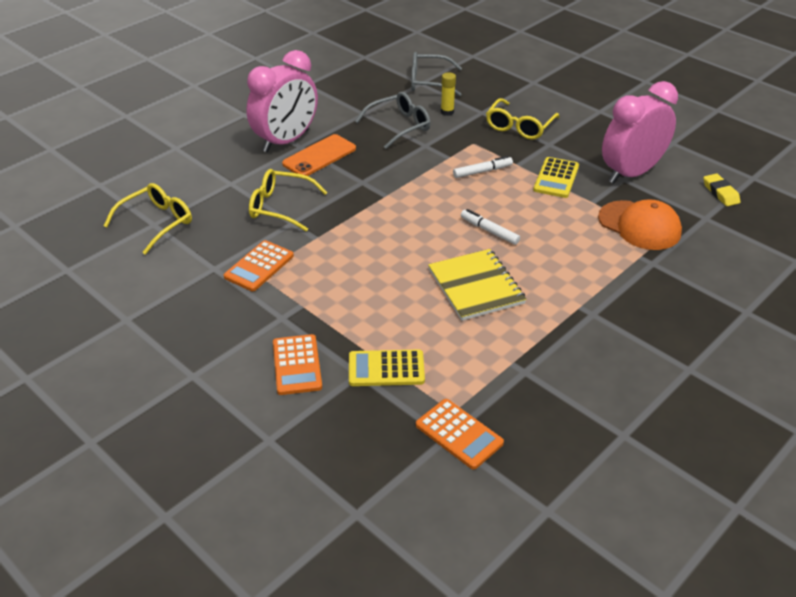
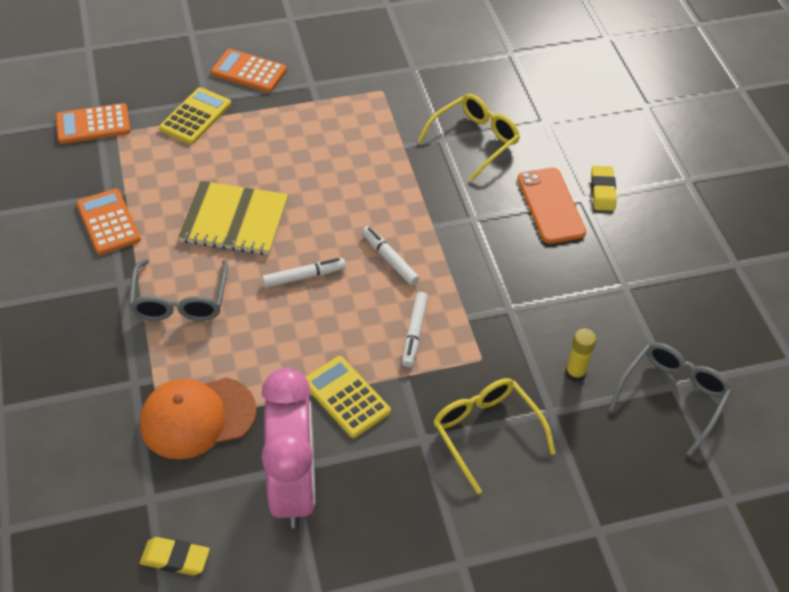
camera: 120 degrees right, 10 degrees up
(157, 223) = (512, 55): yellow glasses -> none
(259, 266) = (391, 94): orange calculator -> orange calculator (108, 222)
(286, 141) = (602, 191): pink clock -> yellow eraser
(399, 126) = (571, 306): grey glasses -> grey glasses (180, 301)
(435, 202) = (390, 259): none -> white marker

